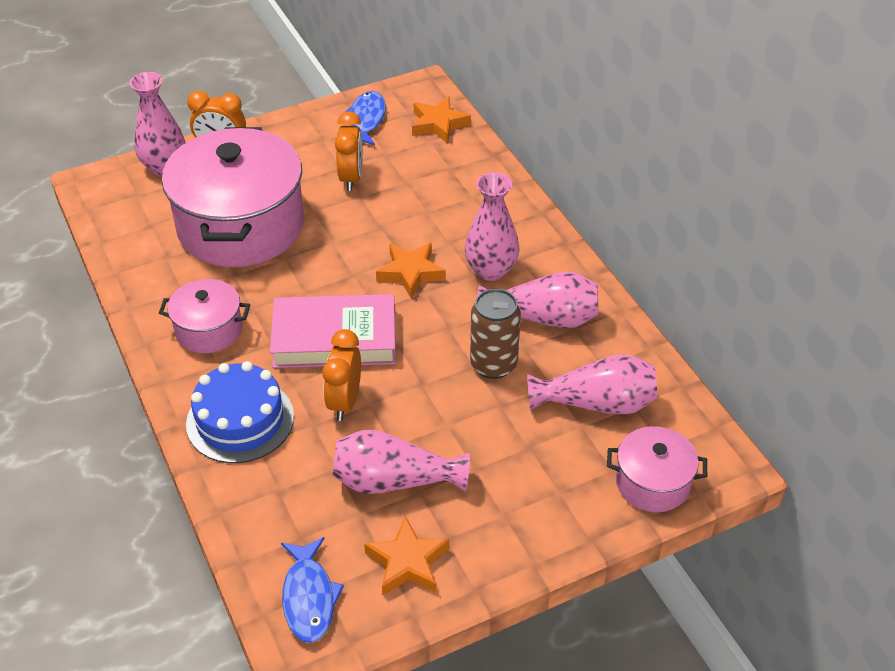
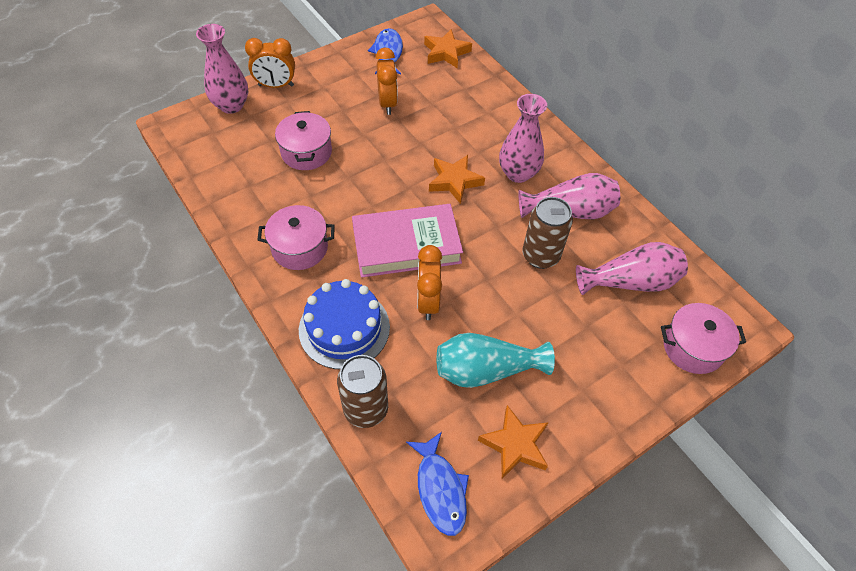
camera: 10 degrees left, 10 degrees up
(241, 226) = (306, 152): pink pot -> pink pot, size x0.49
(244, 507) = (366, 409): none -> brown can
(394, 481) = (486, 370): pink vase -> turquoise vase

